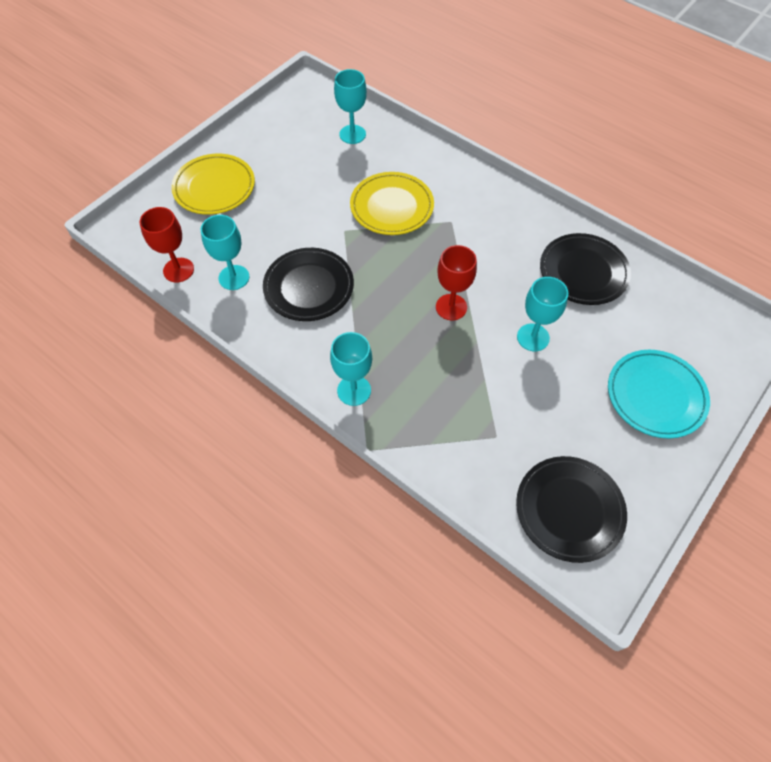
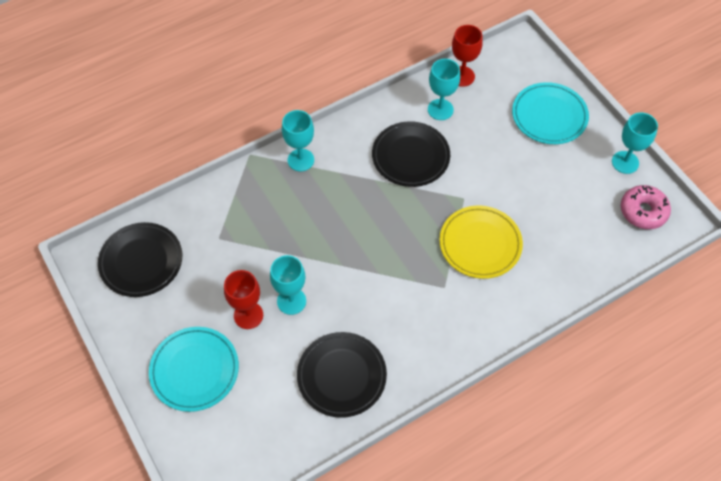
camera: 110 degrees right, 0 degrees up
(214, 187) = (549, 116): yellow plate -> turquoise plate
(306, 107) = (643, 211): none -> pink donut
(352, 134) = (590, 241): turquoise goblet -> turquoise goblet (625, 162)
(451, 307) = (348, 251): red goblet -> red goblet (248, 315)

